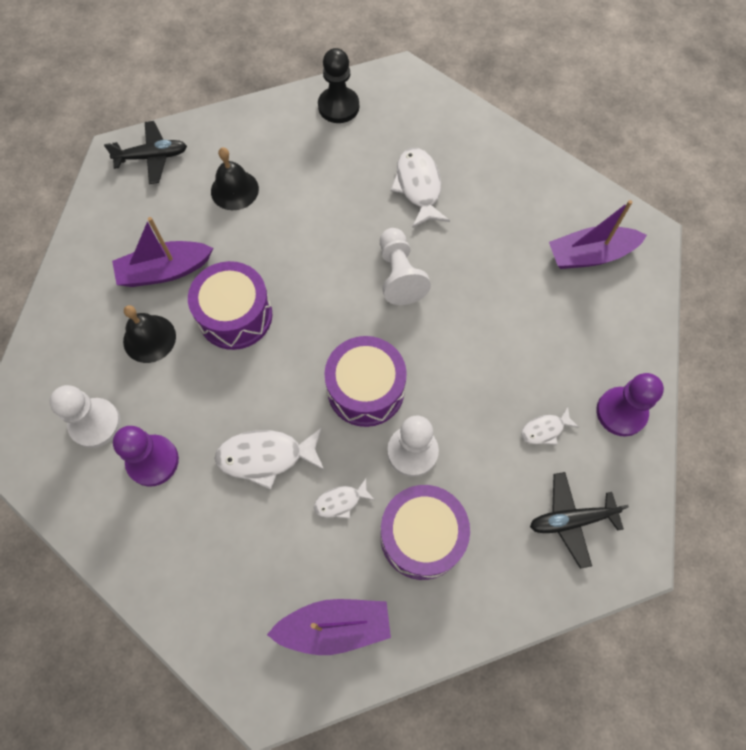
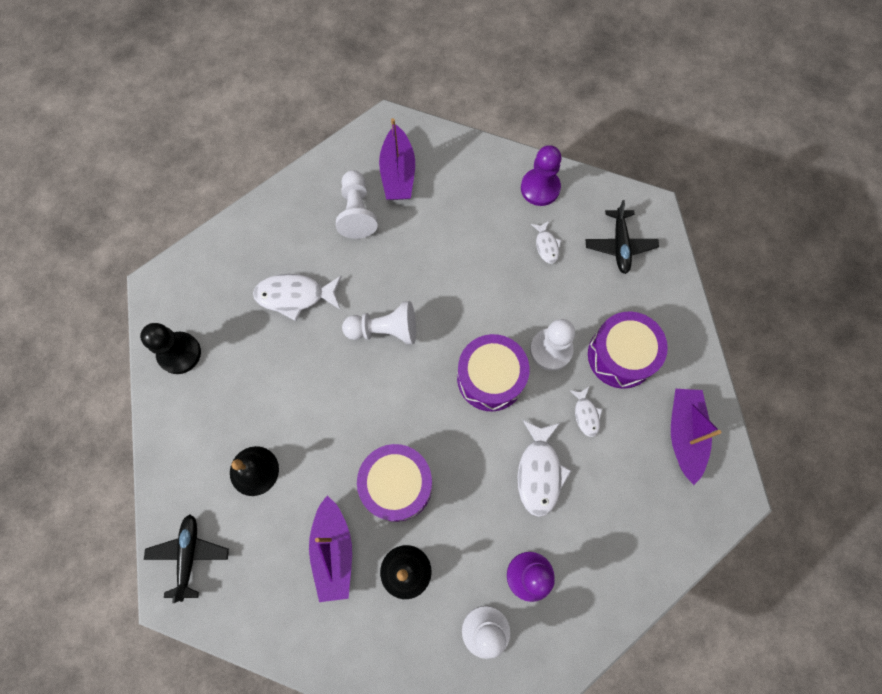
camera: 80 degrees left, 5 degrees up
(529, 224) = (357, 212): none -> white pawn

